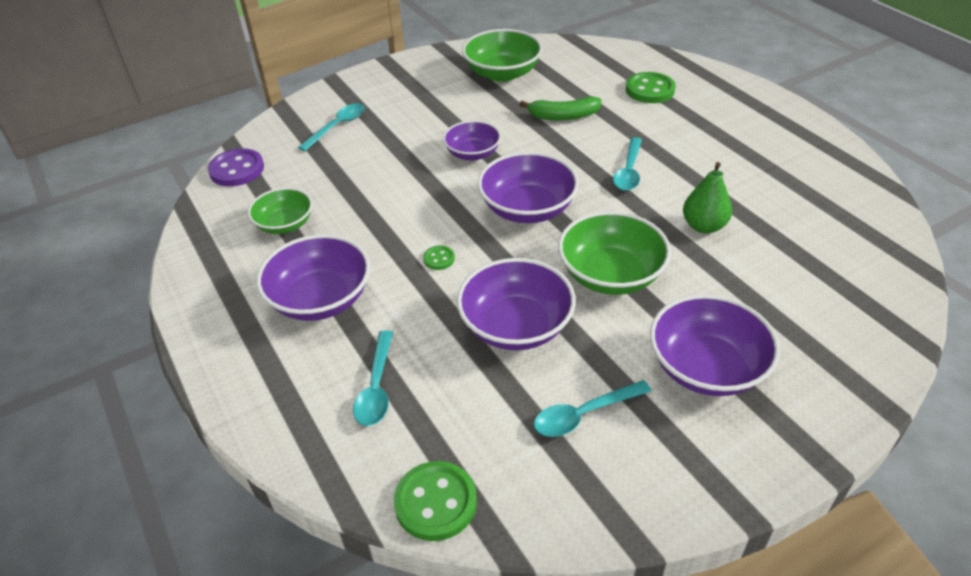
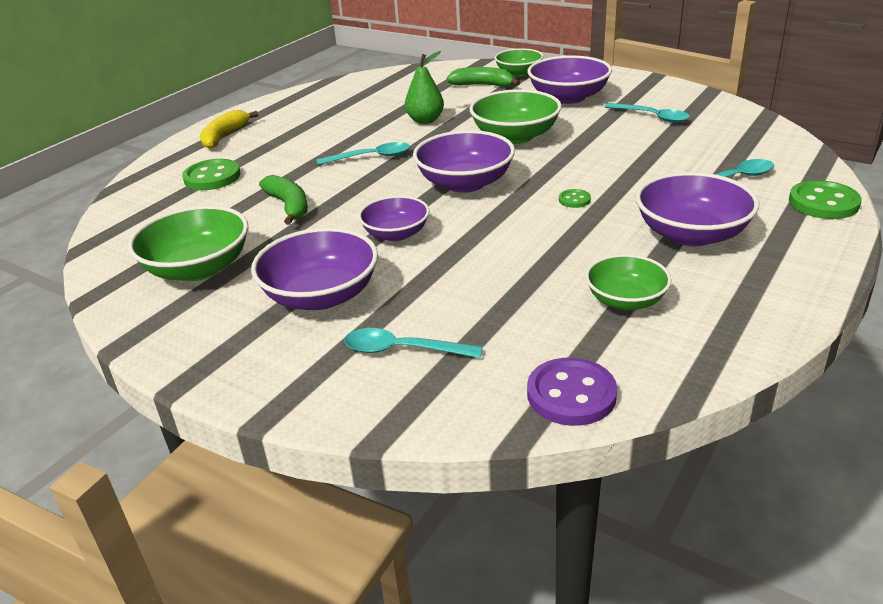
camera: 115 degrees left, 10 degrees down
(435, 502) = (776, 136): green button -> green button (823, 203)
(516, 326) = (608, 152): purple bowl -> purple bowl (321, 295)
(743, 103) = (224, 136): none -> yellow banana
(803, 306) = (483, 85): none -> green banana
(841, 359) = (519, 73): none -> green bowl

